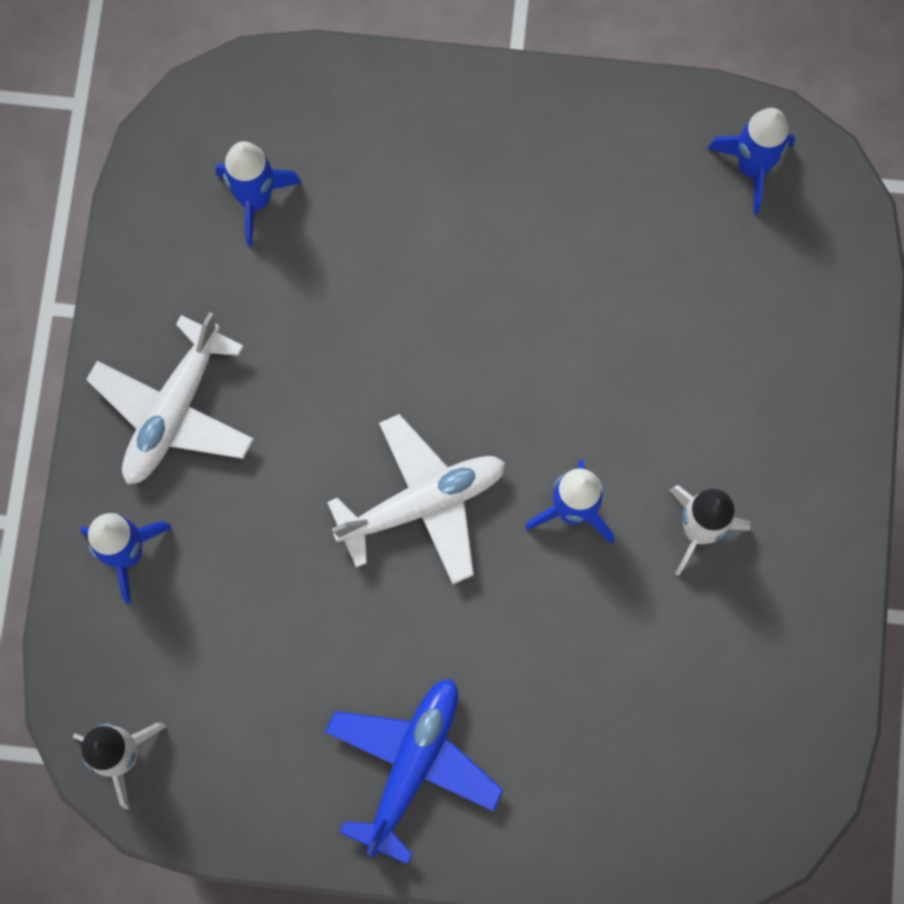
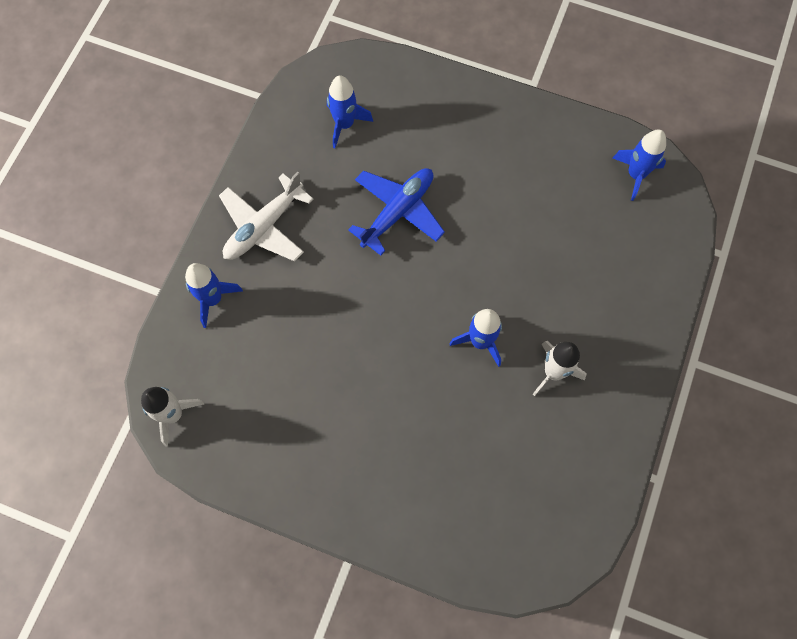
camera: 15 degrees right, 5 degrees down
(412, 765) = (343, 466): blue plane -> blue plane (398, 211)
(423, 503) = (392, 314): white plane -> none

